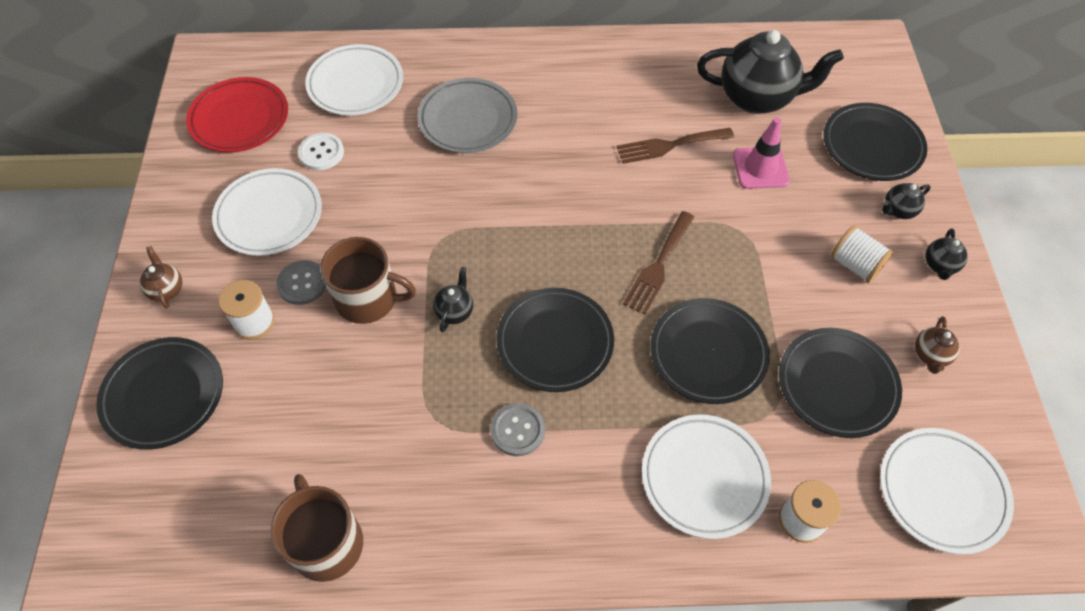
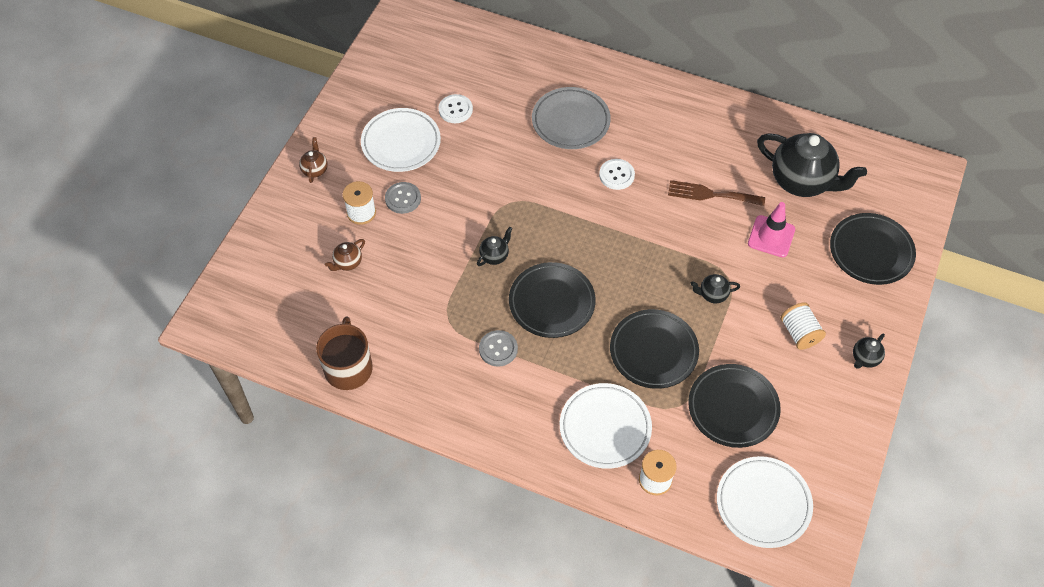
camera: 25 degrees right, 0 degrees up
(164, 395) = (287, 239): black plate -> none
(240, 119) = (410, 64): red plate -> none
(356, 84) = (502, 65): white plate -> none
(368, 299) = (441, 225): brown mug -> none
(552, 161) = (616, 175): none -> white button
(658, 266) = (652, 279): brown fork -> none
(898, 210) = (859, 307): black teapot -> black teapot (712, 295)
(930, 355) = (814, 416): brown teapot -> brown teapot (347, 263)

